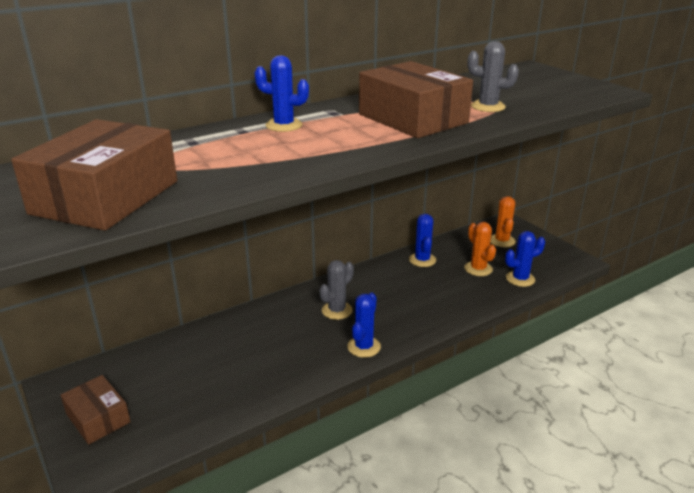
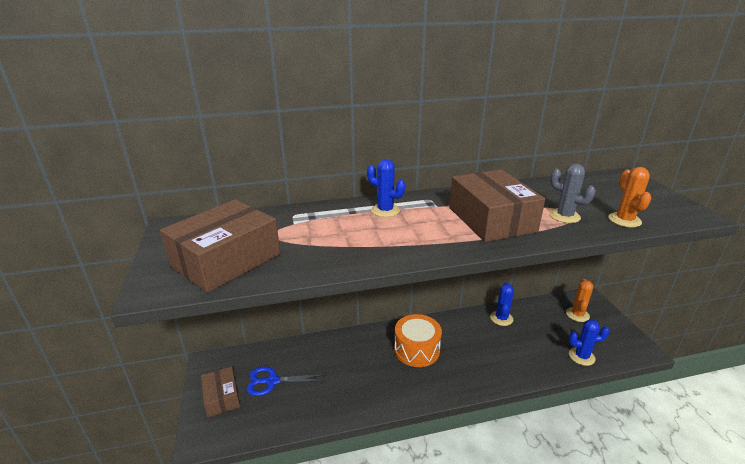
camera: 20 degrees right, 0 degrees up
(163, 384) = (272, 381): none -> blue scissors
(337, 310) = (417, 349): grey cactus -> orange drum
(364, 347) = (425, 389): blue cactus -> none
(478, 269) = (546, 337): orange cactus -> orange cactus (624, 220)

